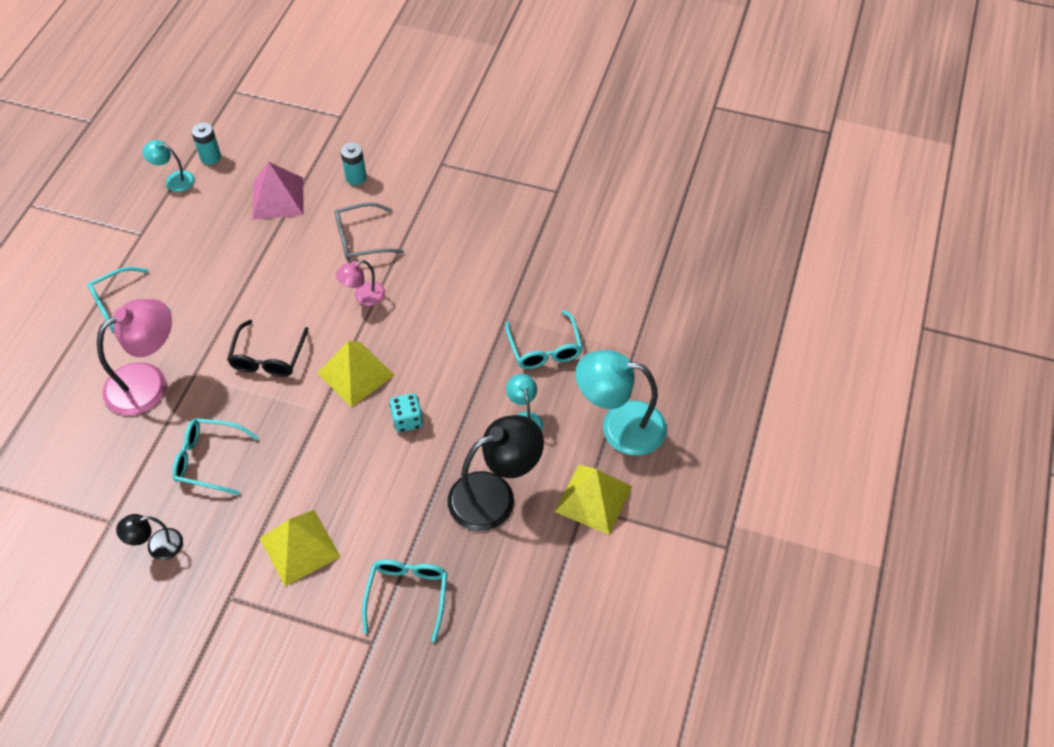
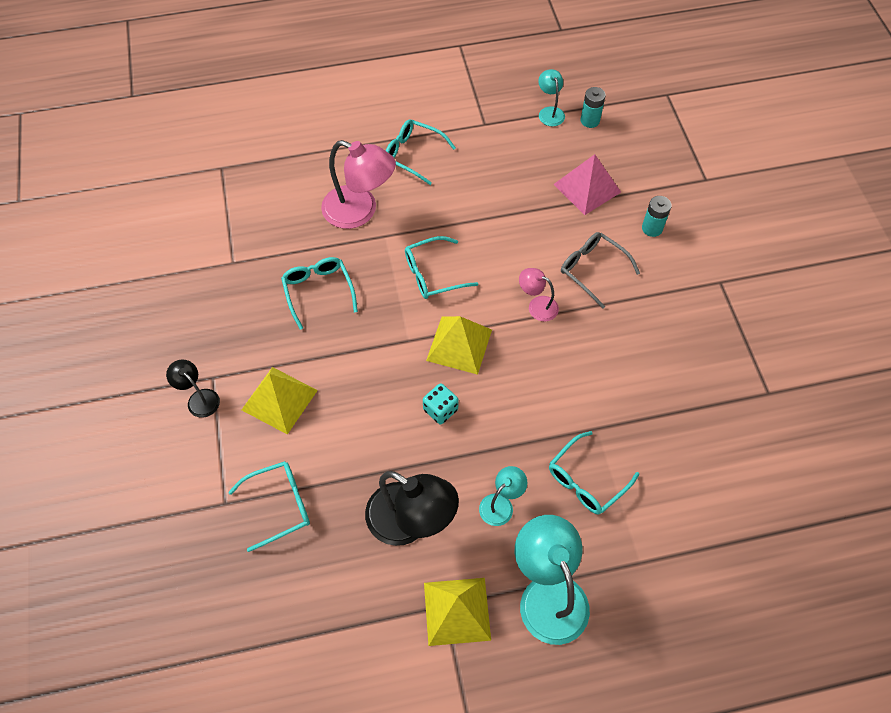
camera: 60 degrees right, 5 degrees up
(157, 546) = (229, 304): black lamp -> black lamp (199, 398)
(268, 357) = (433, 274): black glasses -> turquoise glasses

